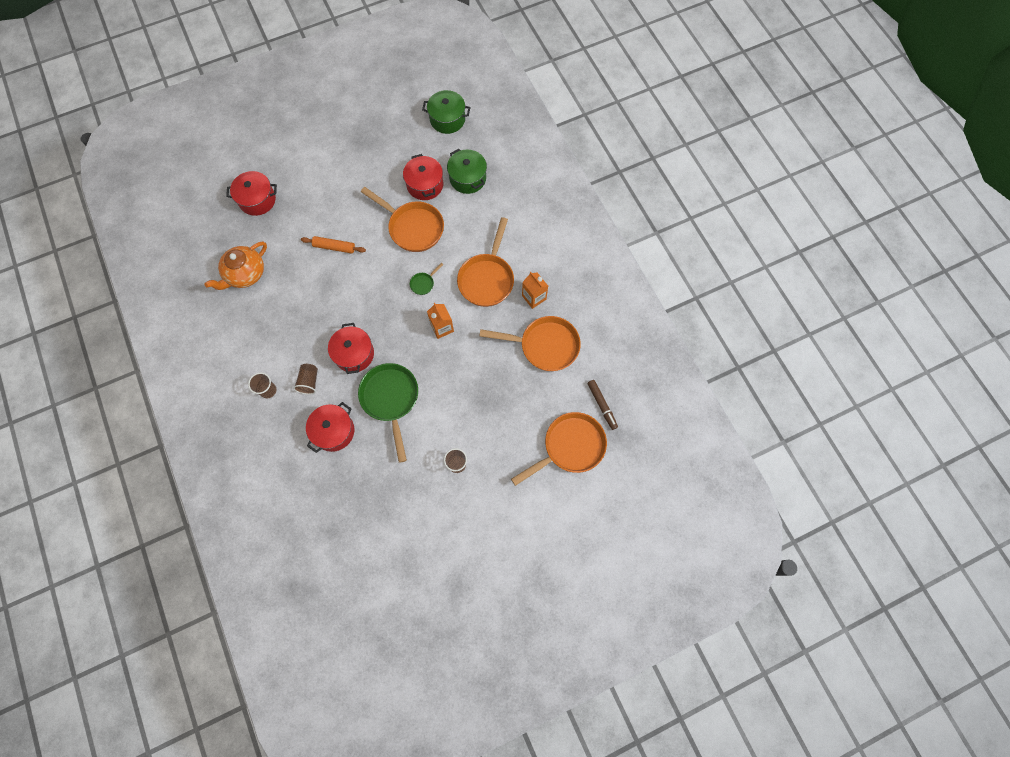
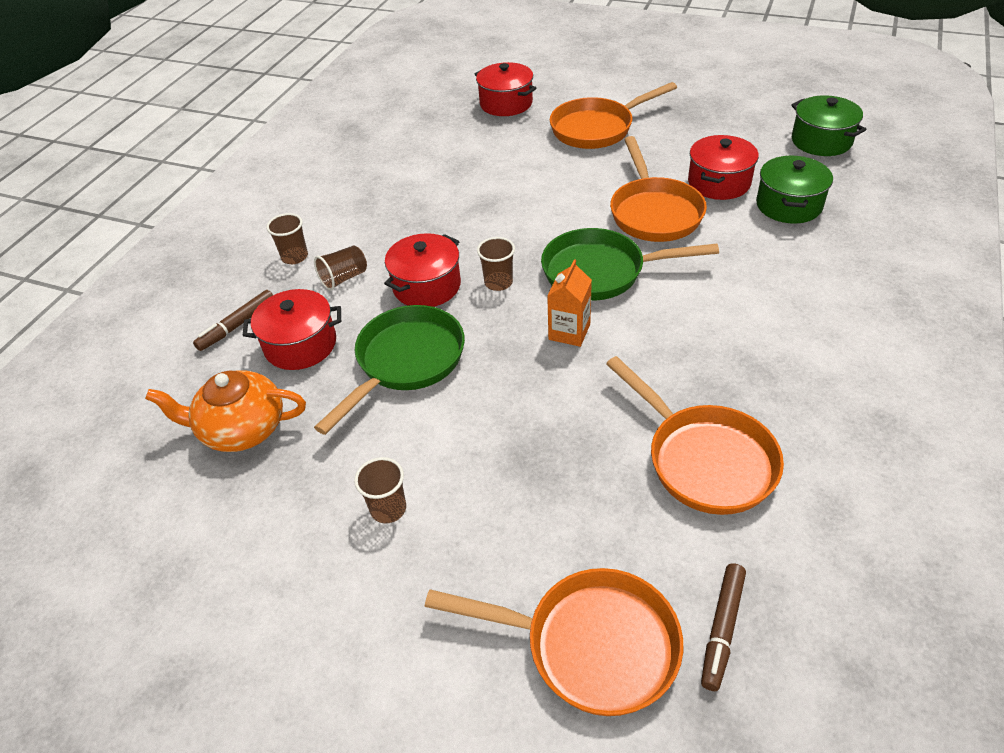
camera: 50 degrees right, 25 degrees down
(245, 274) = (414, 150): orange teapot -> orange teapot (242, 429)
(290, 447) = (237, 325): none -> brown marker
(334, 247) = (535, 179): orange rolling pin -> none
(385, 326) = (498, 282): none -> brown cup
(423, 283) = (601, 272): green pan -> green pan, size x2.35
(487, 278) = (699, 320): orange pan -> orange pan (597, 128)
(534, 297) = (752, 386): orange carton -> none

